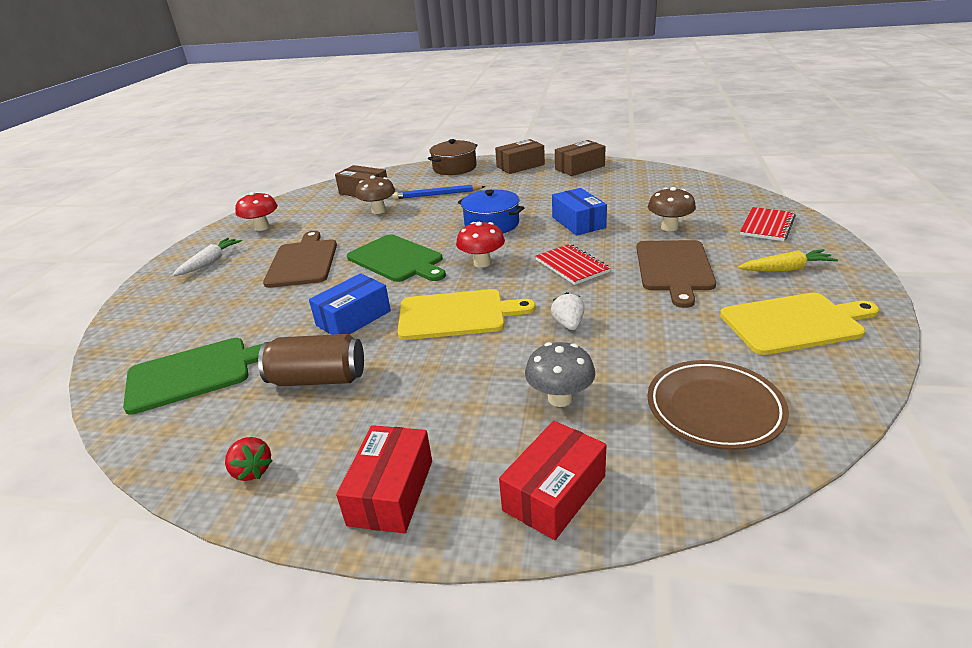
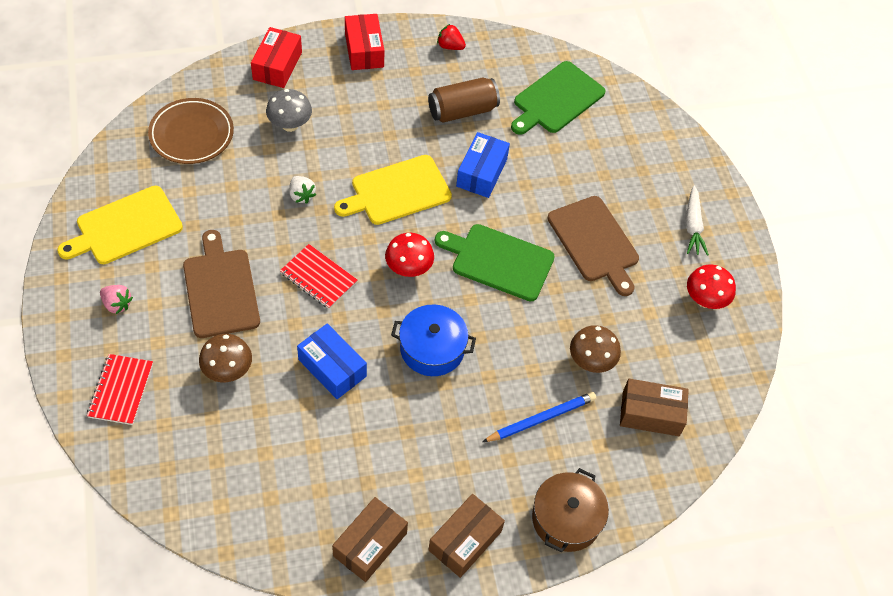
camera: 150 degrees right, 25 degrees up
(786, 269) = (117, 304): yellow carrot -> pink strawberry

